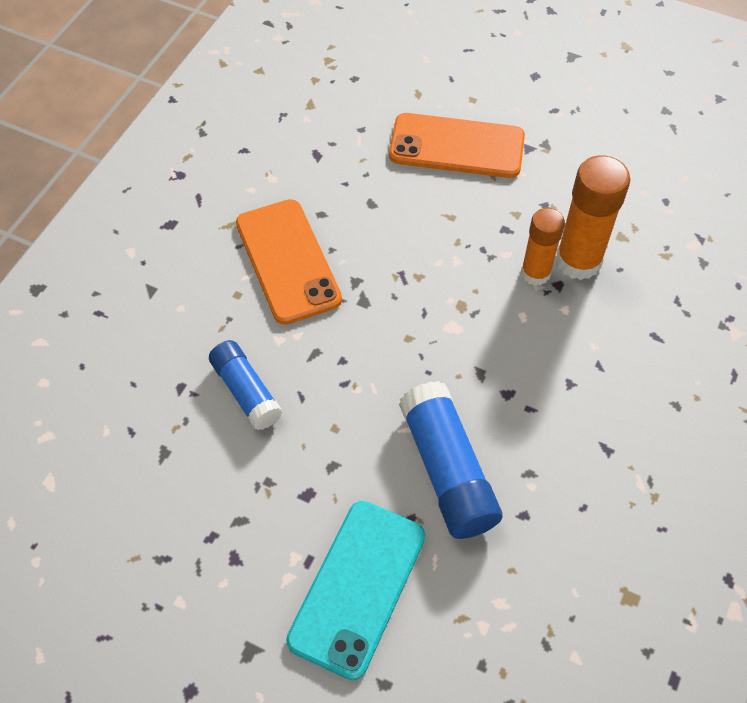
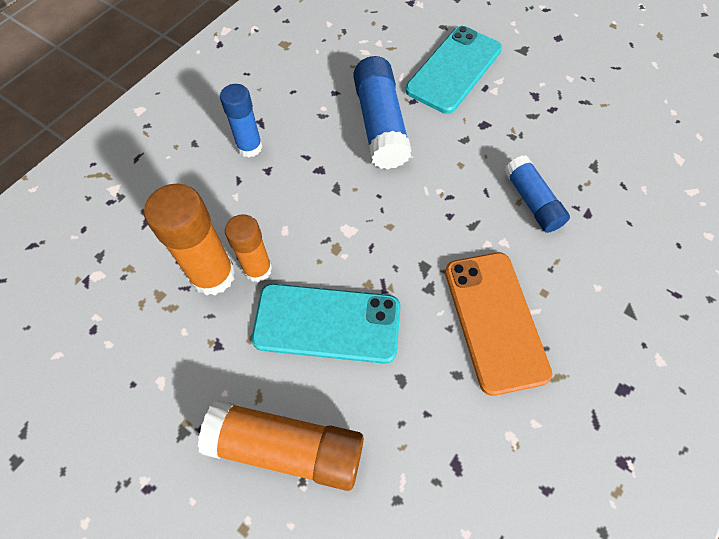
camera: 170 degrees left, 5 degrees up
(450, 236) = (327, 323): none -> turquoise phone
(456, 146) = (287, 447): orange phone -> orange glue stick
(604, 410) = (249, 147): none -> blue glue stick

